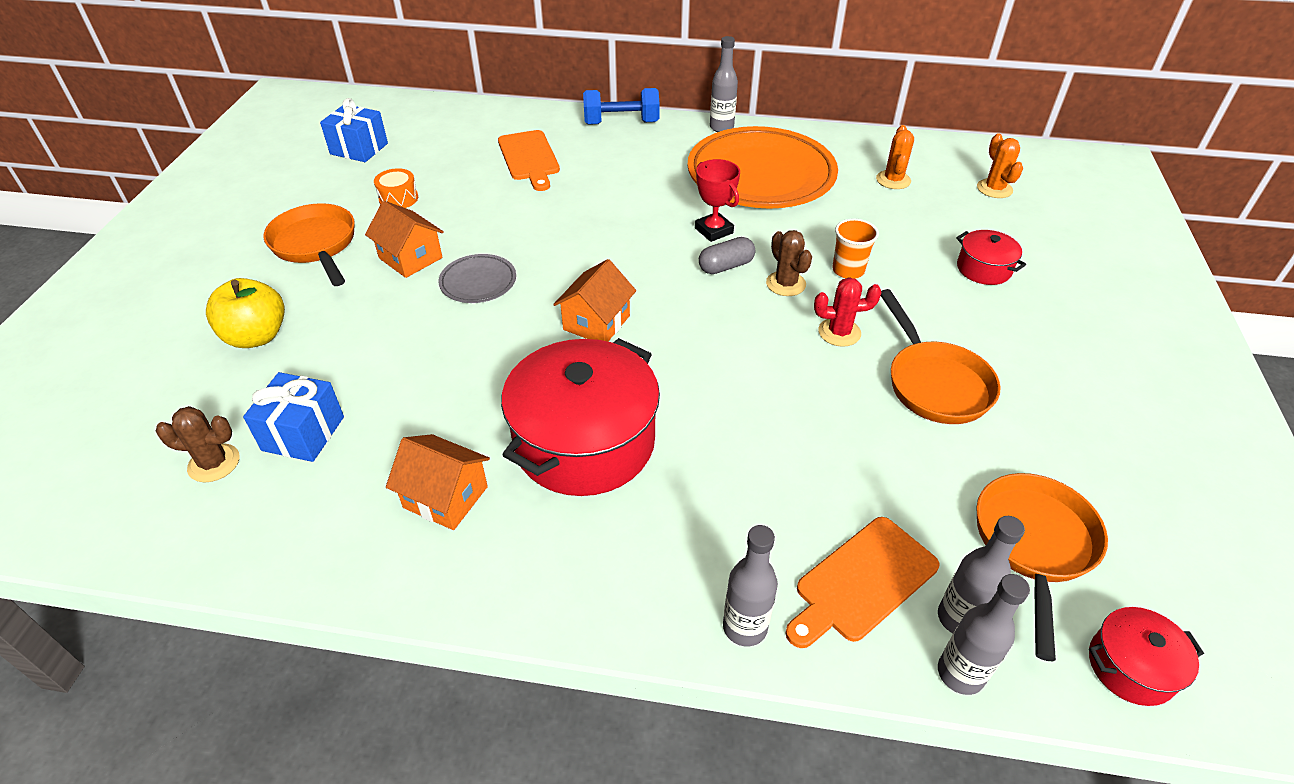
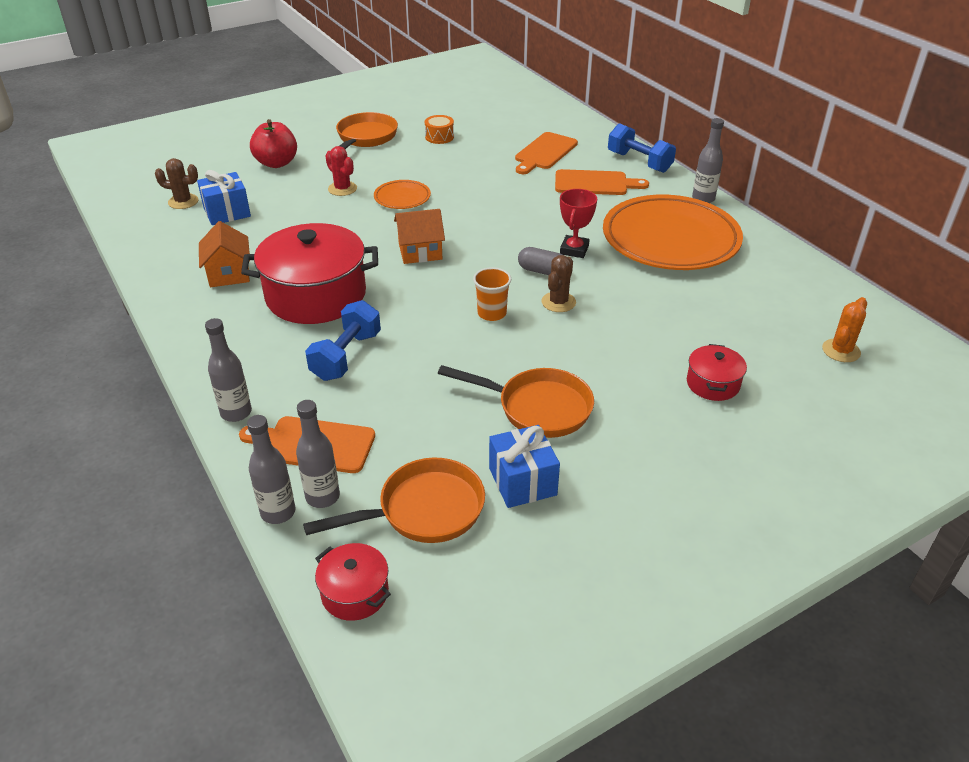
camera: 50 degrees right, 5 degrees down
(214, 463) = (183, 202): brown cactus -> brown cactus turned 45 degrees counterclockwise
(256, 336) = (276, 163): yellow apple -> red apple
(359, 149) = (465, 102): blue gift -> blue gift (522, 481)
(410, 258) = (393, 168): orange house -> none
(478, 282) = (402, 198): grey plate -> orange plate
(622, 162) = (594, 183): none -> orange cutting board
(726, 474) = (346, 356): none -> blue dumbbell
(839, 332) = (537, 345): red cactus -> red cactus (342, 189)
(848, 270) = (613, 321): orange cup -> orange cup (492, 313)
(893, 180) = (765, 297): orange cactus -> none
(934, 383) = (537, 408): orange pan -> orange pan turned 105 degrees counterclockwise

